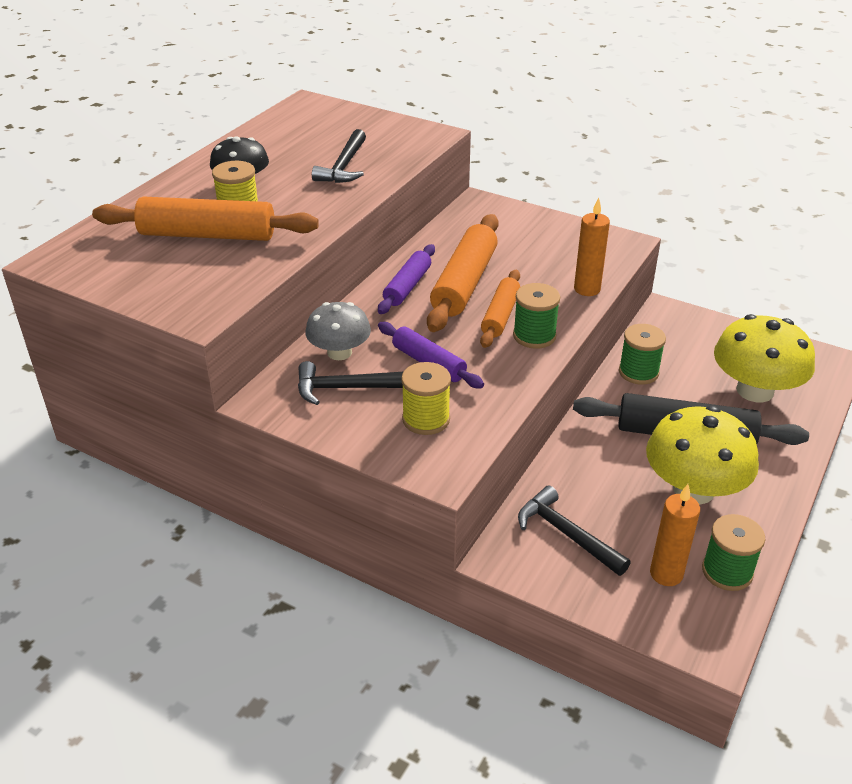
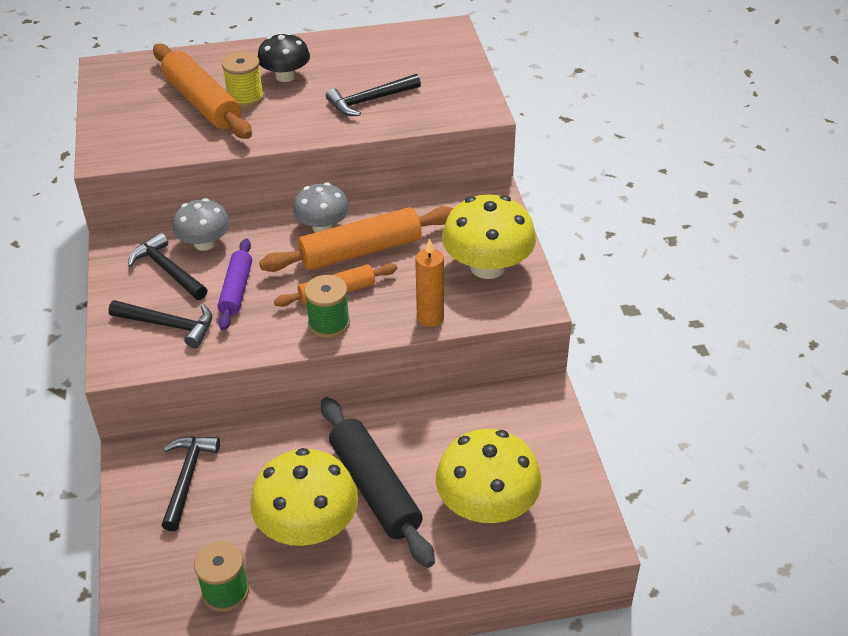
camera: 50 degrees right, 5 degrees up
(407, 286) = (323, 227): purple rolling pin -> grey mushroom
(426, 419) = (168, 325): yellow spool -> black hammer
(559, 241) = (487, 267): none -> yellow mushroom
(638, 372) = (431, 420): green spool -> none
(666, 574) = (192, 556): orange candle -> none

